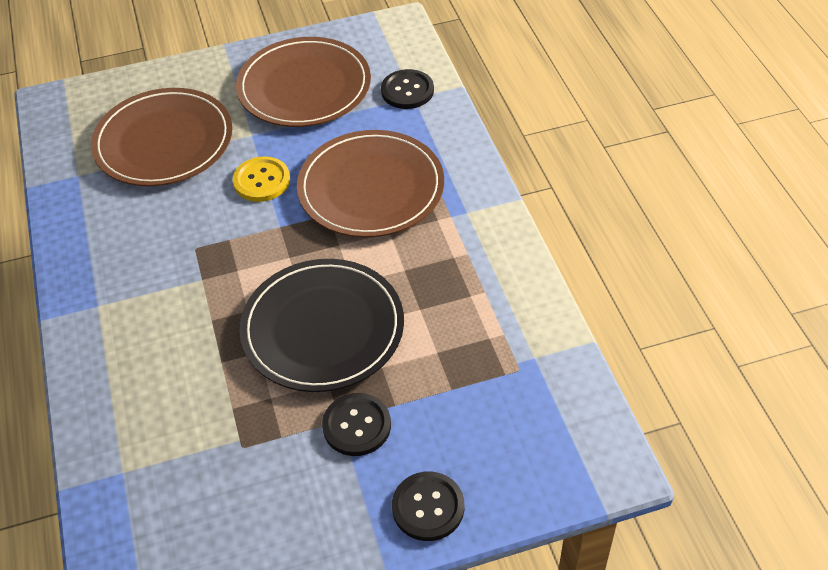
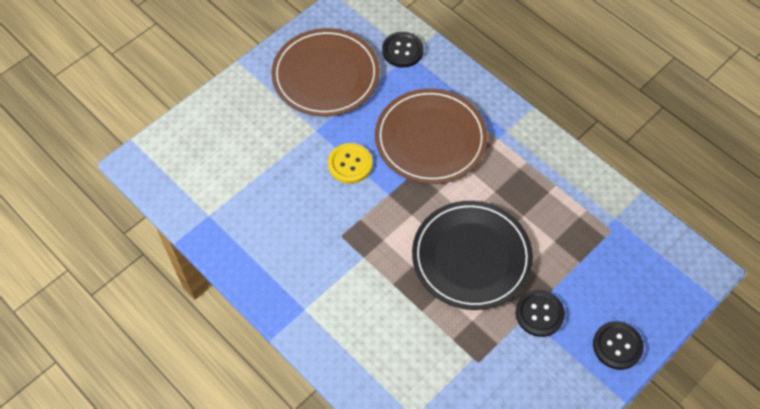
camera: 30 degrees left, 10 degrees up
(164, 142) = (254, 161): brown plate -> none

